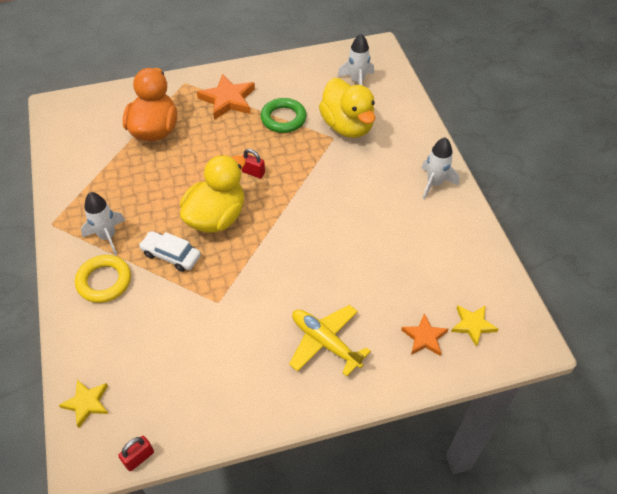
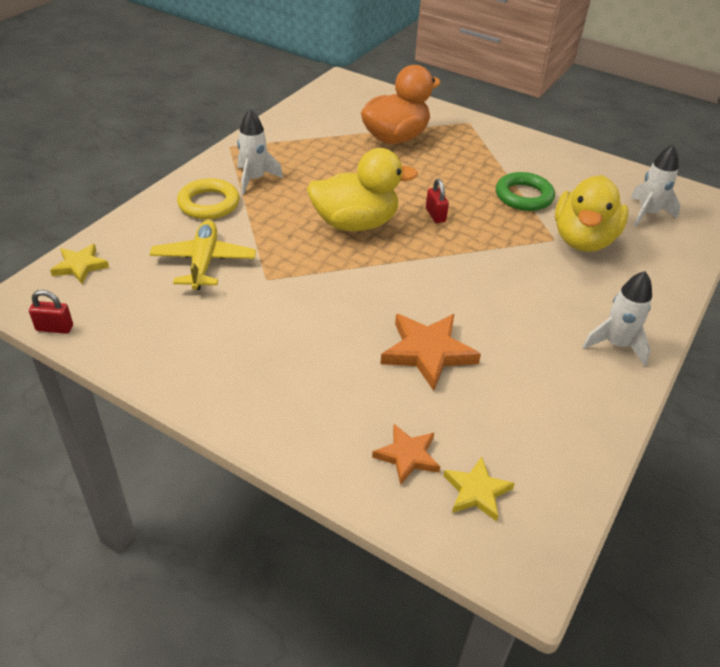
camera: 45 degrees right, 10 degrees down
(171, 255) = (281, 223): white car -> none
(228, 100) = (490, 154): orange star -> orange star (428, 352)
(325, 342) = (307, 378): yellow plane -> yellow plane (204, 262)

